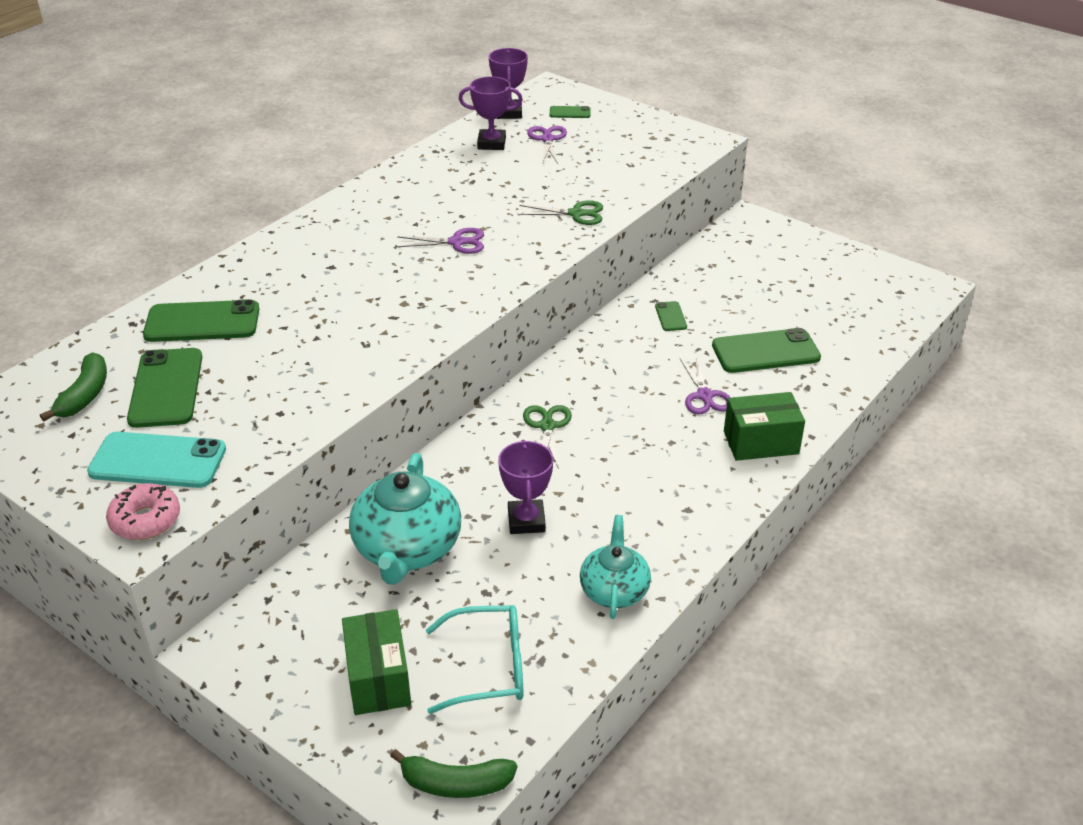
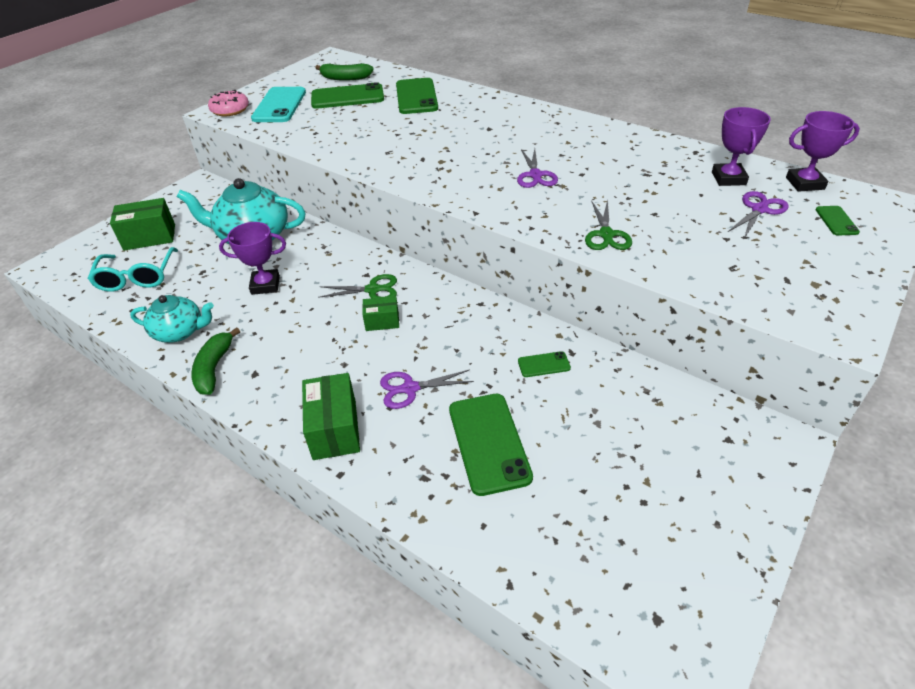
camera: 90 degrees right, 5 degrees up
(455, 783) = (58, 271): green banana -> green banana (214, 368)
(547, 139) = (759, 210): purple scissors -> purple scissors turned 45 degrees counterclockwise
(605, 417) = (382, 322): none -> green box

